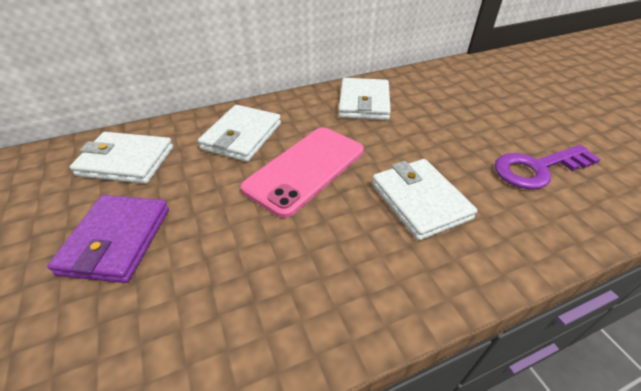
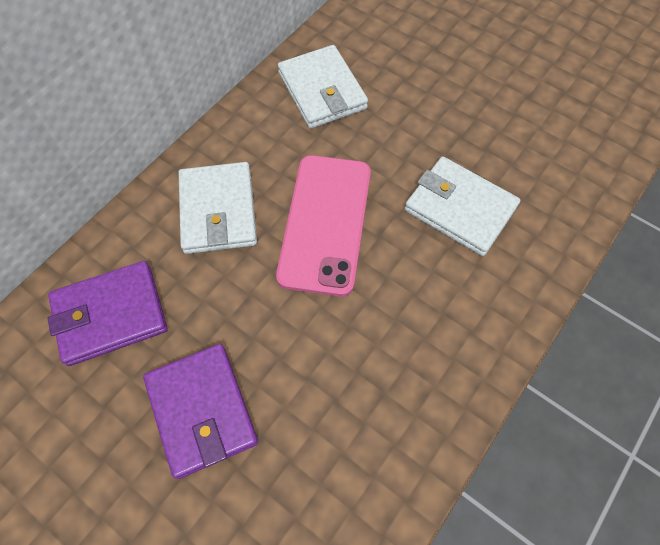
camera: 30 degrees left, 20 degrees up
(126, 161) = (110, 315): white wallet -> purple wallet
(537, 169) = (542, 114): purple key -> none

